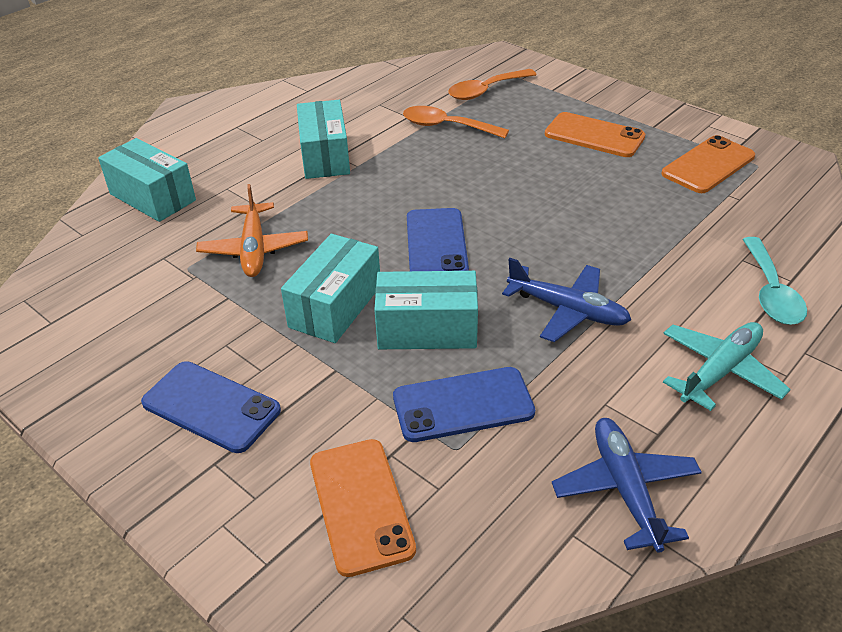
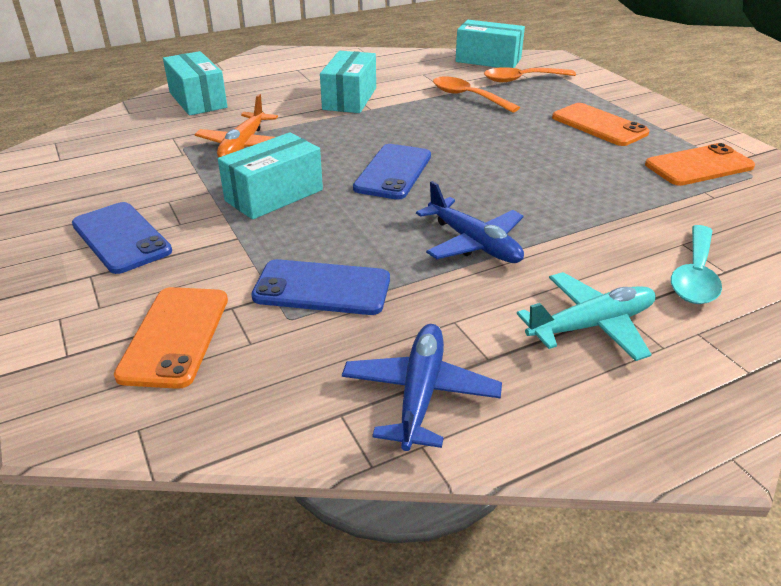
camera: 20 degrees right, 5 degrees down
(427, 329) = (336, 228): turquoise box -> turquoise box (488, 60)

